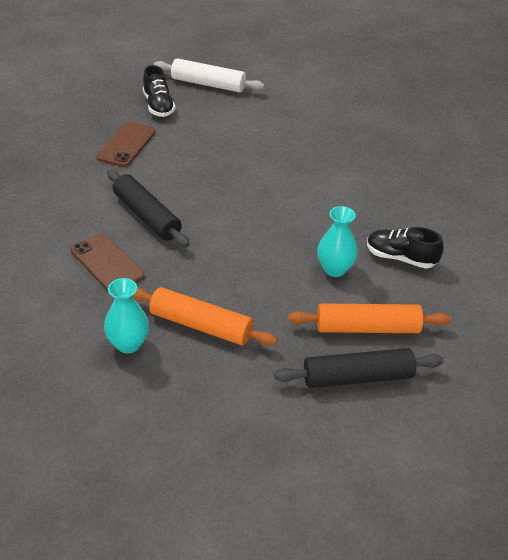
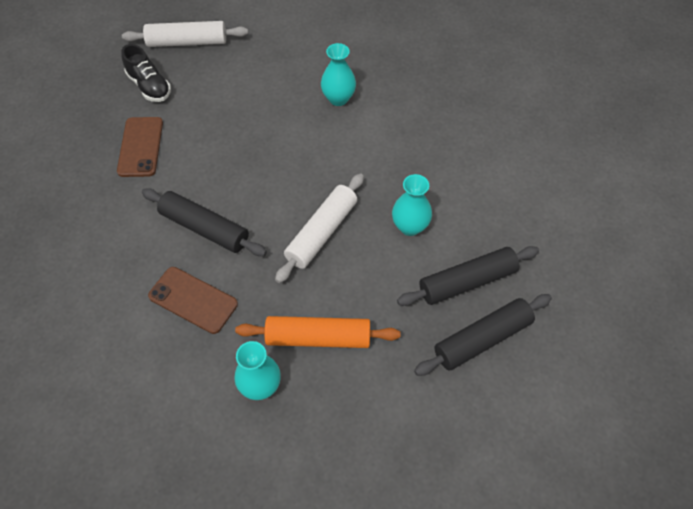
camera: 20 degrees left, 15 degrees up
(249, 249) = (321, 233): none -> white rolling pin
(320, 157) = (338, 99): none -> turquoise vase
(367, 328) = (467, 282): orange rolling pin -> black rolling pin
(400, 258) = (462, 192): black shoe -> none

